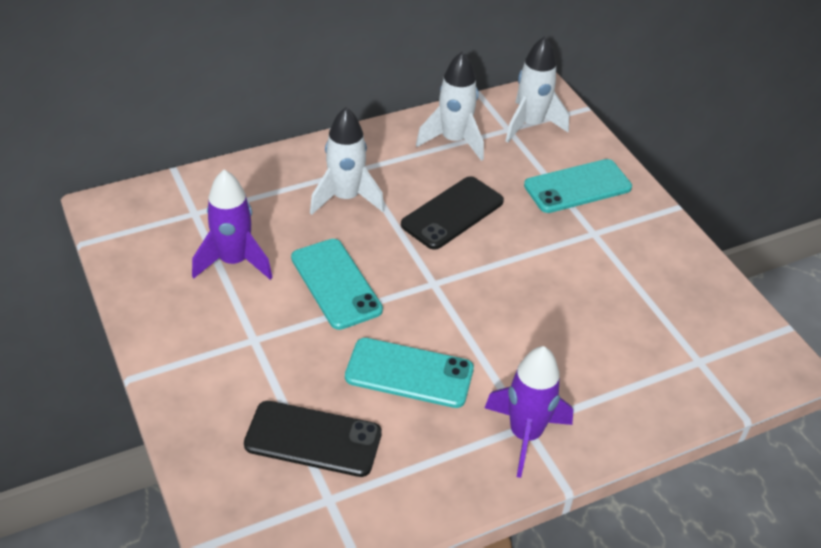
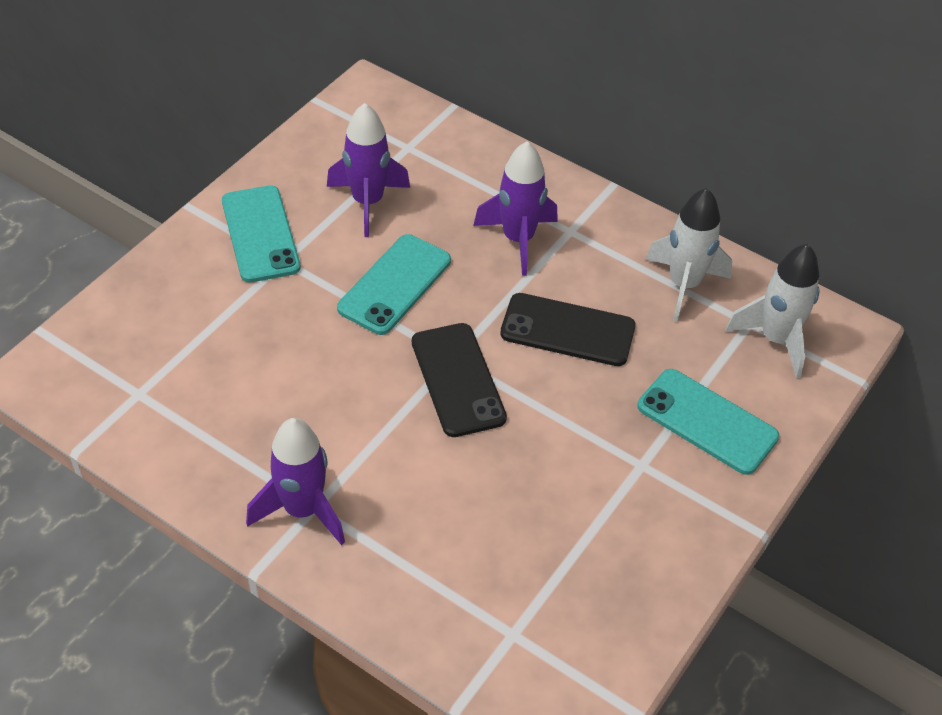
camera: 60 degrees right, 5 degrees up
(313, 439) = (197, 353): black phone -> black phone (457, 380)
(346, 198) = (518, 240): white rocket -> purple rocket
(409, 373) = (319, 388): turquoise phone -> turquoise phone (260, 234)

